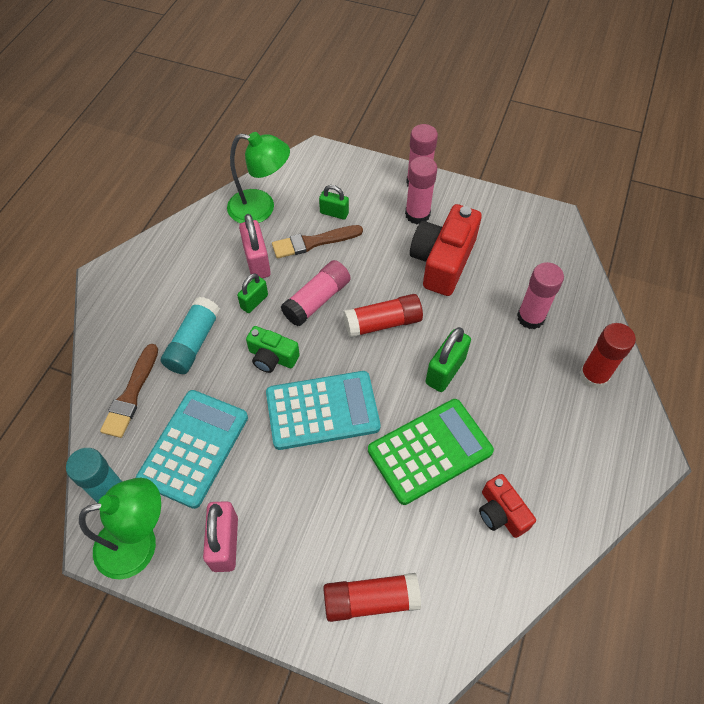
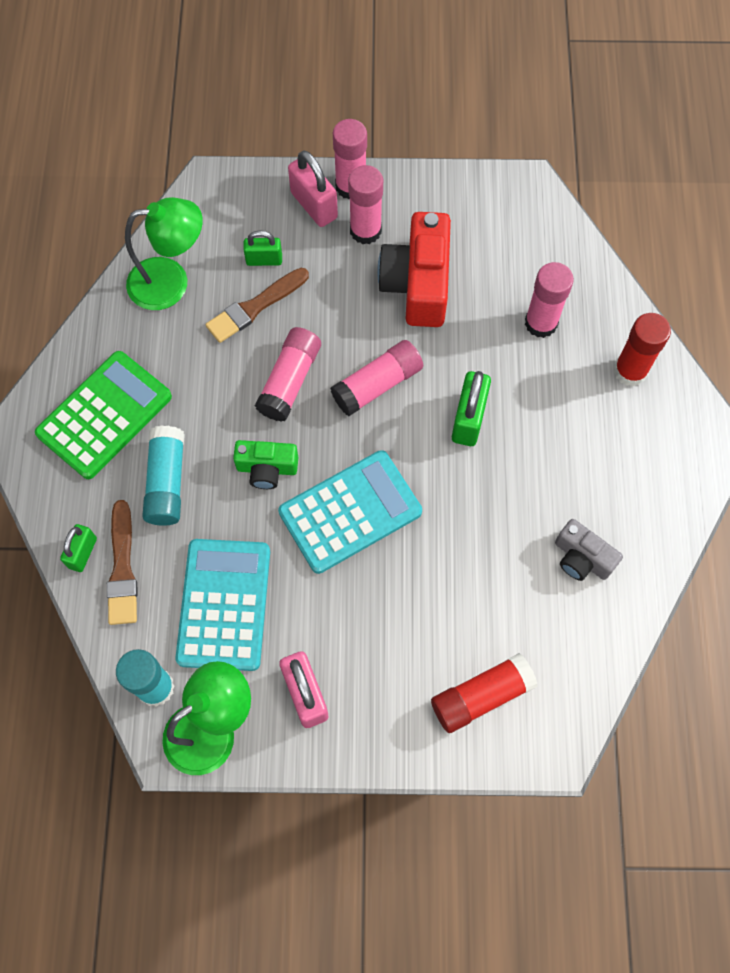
camera: 20 degrees left, 10 degrees up
(254, 301) = (216, 407): green padlock -> green padlock (83, 553)
(257, 262) = (197, 355): pink padlock -> pink padlock (314, 205)
(382, 323) = (377, 385): red glue stick -> pink glue stick
(430, 451) = (484, 517): green calculator -> green calculator (104, 415)
(501, 512) = (582, 558): red camera -> grey camera

